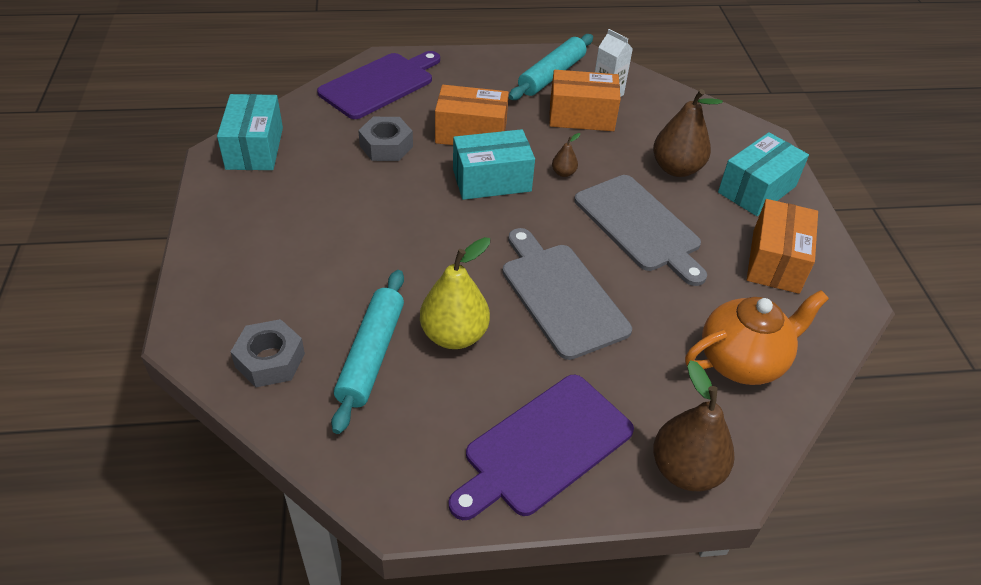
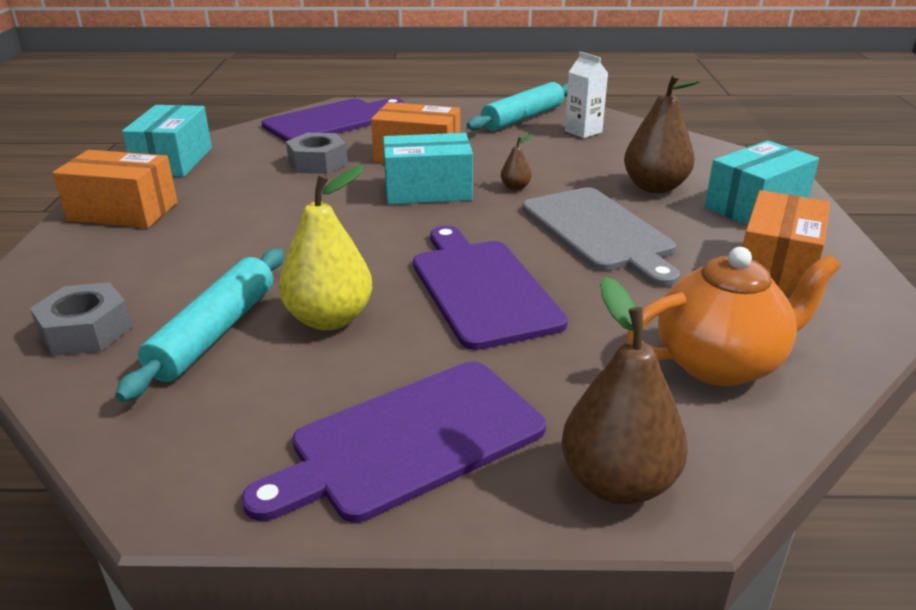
camera: 10 degrees right, 15 degrees down
(560, 295) = (481, 288): grey cutting board -> purple cutting board
(581, 116) = (549, 146): orange box -> orange box (123, 211)

